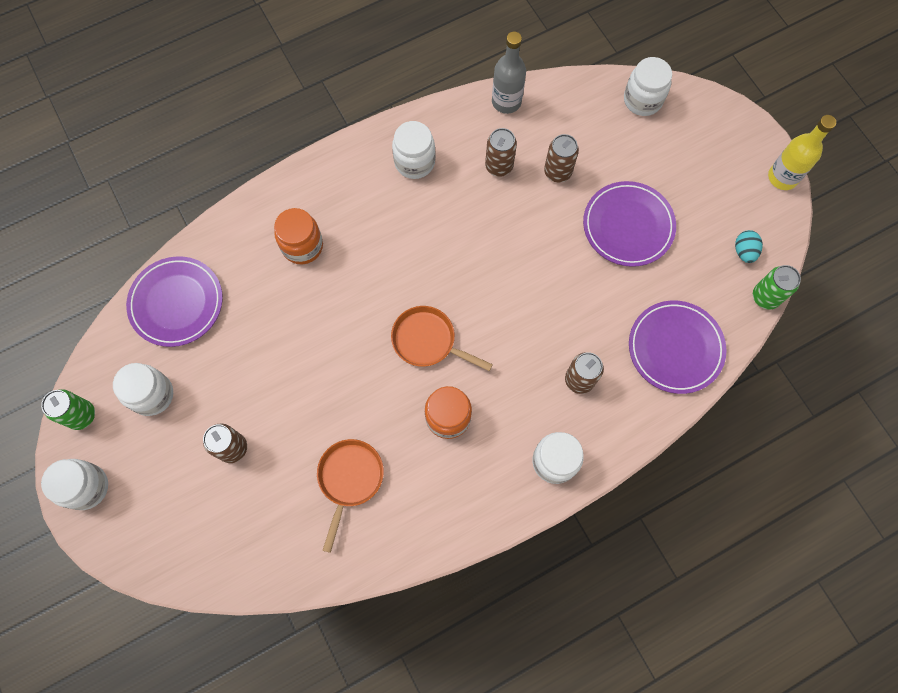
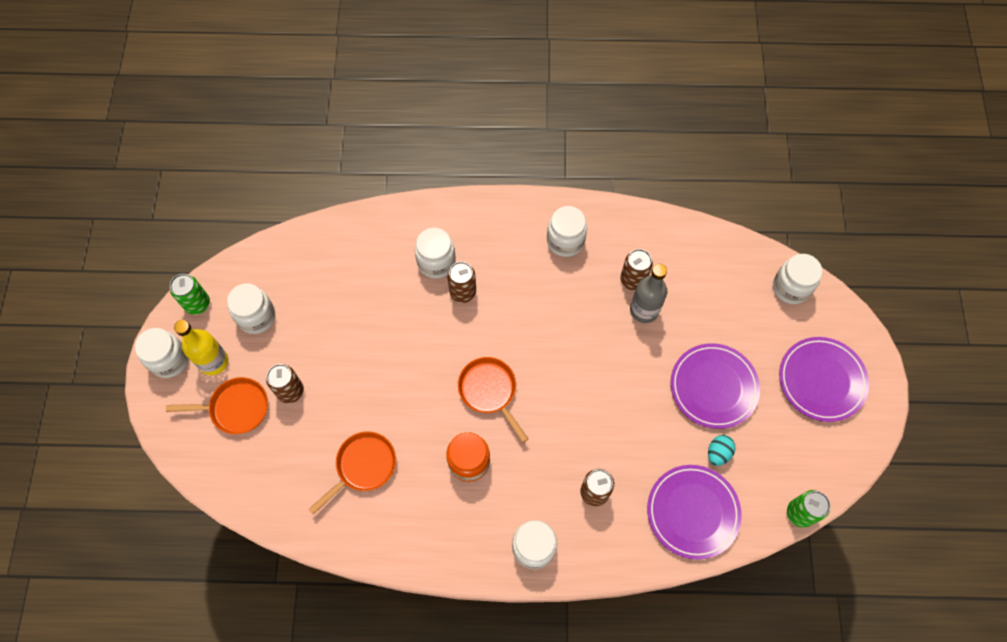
camera: 30 degrees right, 5 degrees down
(176, 303) = (315, 256): purple plate -> purple plate (821, 380)
(186, 495) = (235, 408): none -> orange pan
(302, 246) = (436, 262): orange jar -> white jar
(506, 102) = (671, 230): grey bottle -> grey bottle (644, 310)
(557, 172) = (680, 310): brown can -> brown can (463, 292)
(744, 251) = (804, 464): turquoise egg -> turquoise egg (718, 453)
(782, 177) = (879, 418): yellow bottle -> yellow bottle (214, 362)

